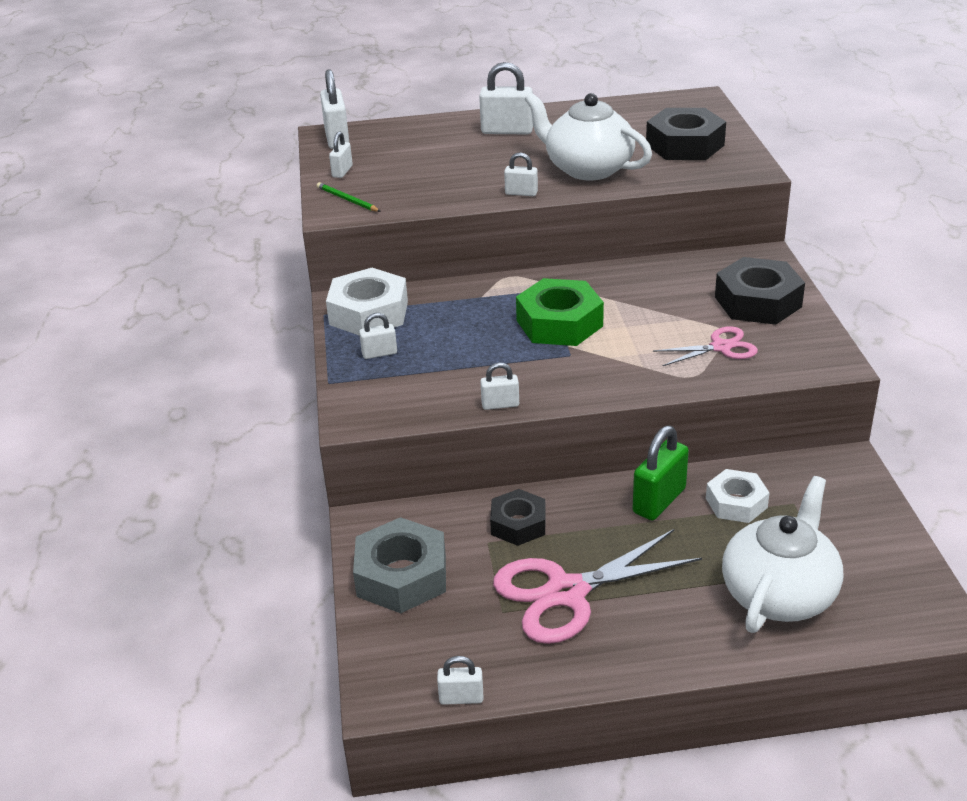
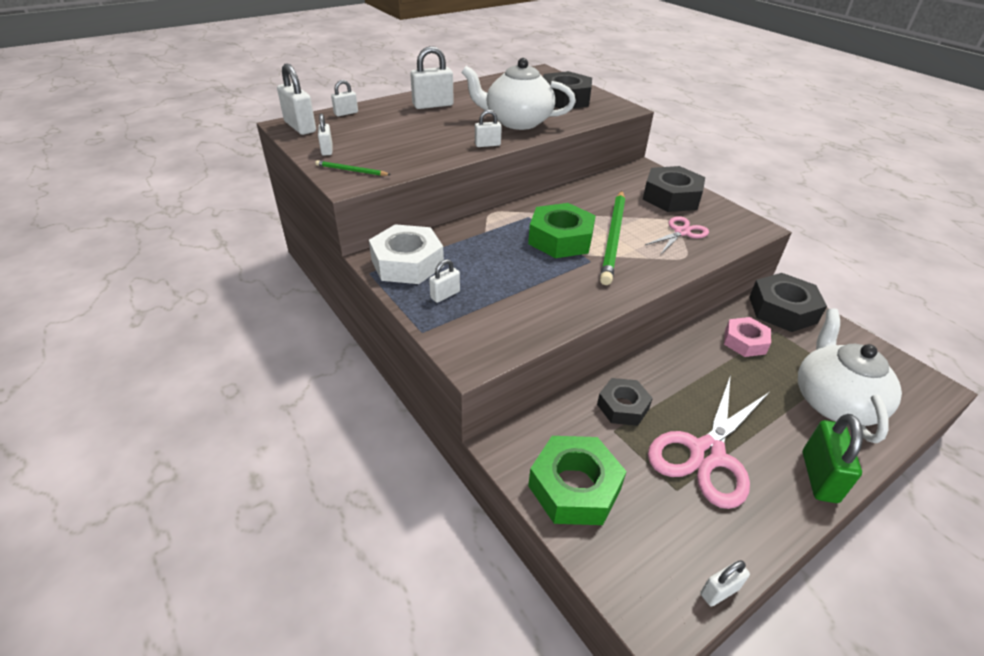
camera: 30 degrees left, 5 degrees up
(401, 576) = (574, 487): grey nut -> green nut
(500, 405) = (578, 313): white padlock -> white padlock (346, 113)
(625, 335) = (613, 238): none -> green pencil
(659, 501) = (698, 355): green padlock -> green padlock (819, 477)
(736, 503) = (745, 342): white nut -> pink nut
(831, 482) = (782, 310): none -> black nut

